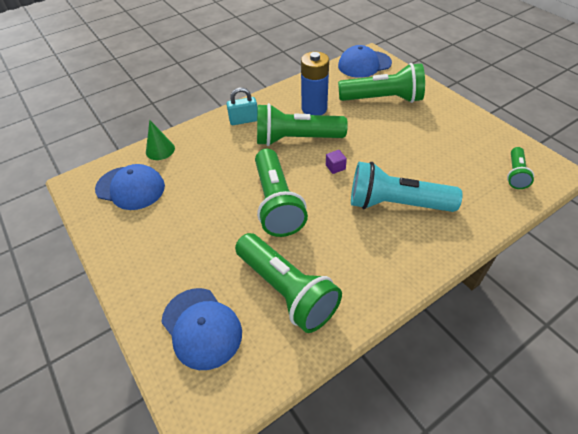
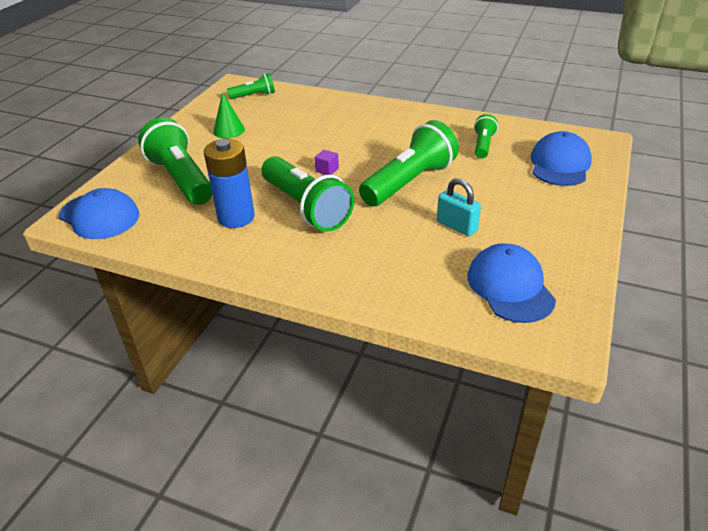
camera: 125 degrees left, 10 degrees down
(160, 150) = (430, 303): green cone -> green cone (229, 130)
(244, 120) = (306, 261): turquoise padlock -> turquoise padlock (456, 226)
(286, 290) = (483, 145): green flashlight -> green flashlight, size x0.52
(396, 204) = (342, 130): turquoise flashlight -> none

